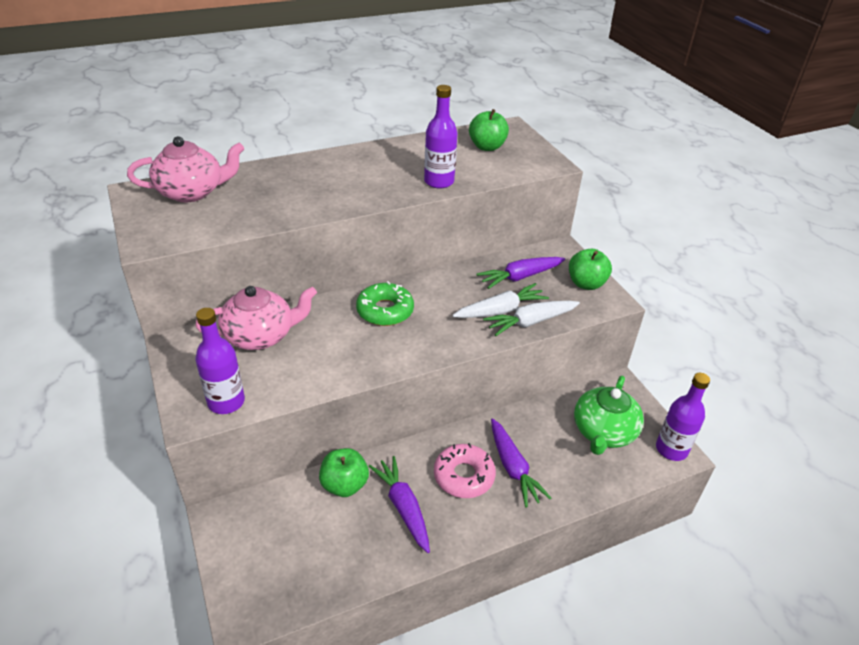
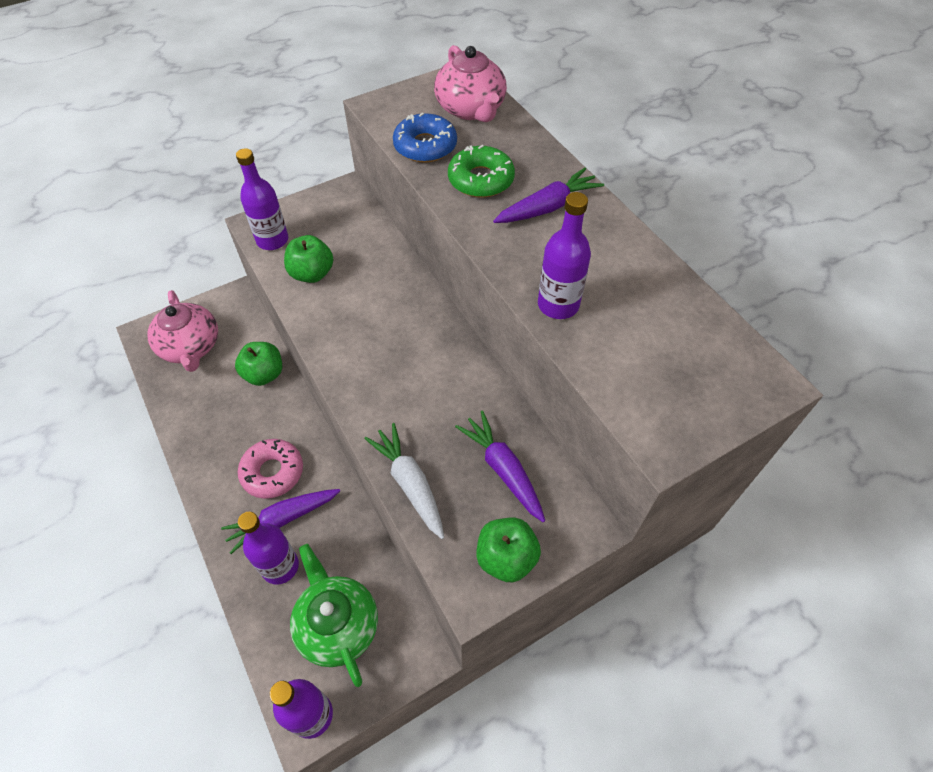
camera: 85 degrees right, 15 degrees up
(232, 220) = (425, 146): none -> blue donut
(260, 335) = (360, 243): pink teapot -> pink teapot (191, 347)
(385, 311) = (410, 333): green donut -> green donut (481, 180)
(403, 507) = (237, 423): purple carrot -> purple carrot (547, 207)
(487, 147) = (684, 354): green apple -> green apple (312, 274)
(500, 310) = (428, 448): white carrot -> none
(557, 469) = (280, 566): none -> purple bottle
(603, 432) = (337, 625): green teapot -> green teapot turned 45 degrees clockwise

